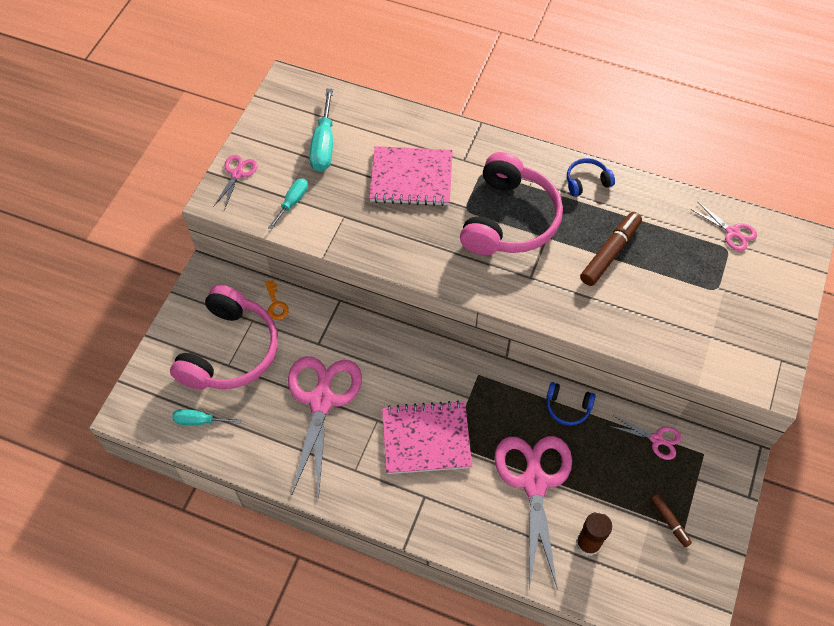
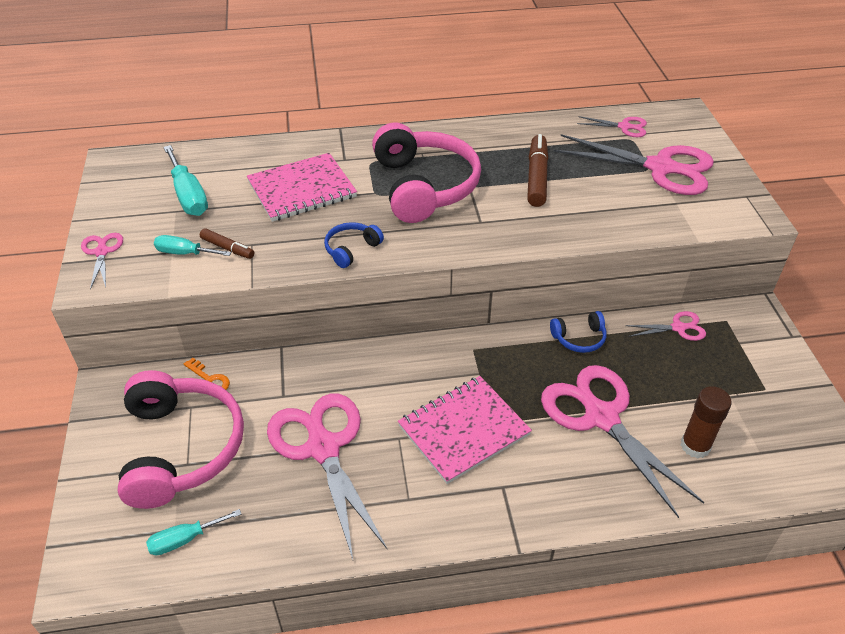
camera: 30 degrees left, 15 degrees down
(292, 202) = (184, 253): turquoise screwdriver -> turquoise screwdriver turned 75 degrees counterclockwise
(587, 181) = (472, 136): blue headphones -> blue headphones (351, 249)
(669, 522) = (748, 389): brown marker -> brown marker (227, 248)
(728, 293) = (660, 168): none -> pink scissors

